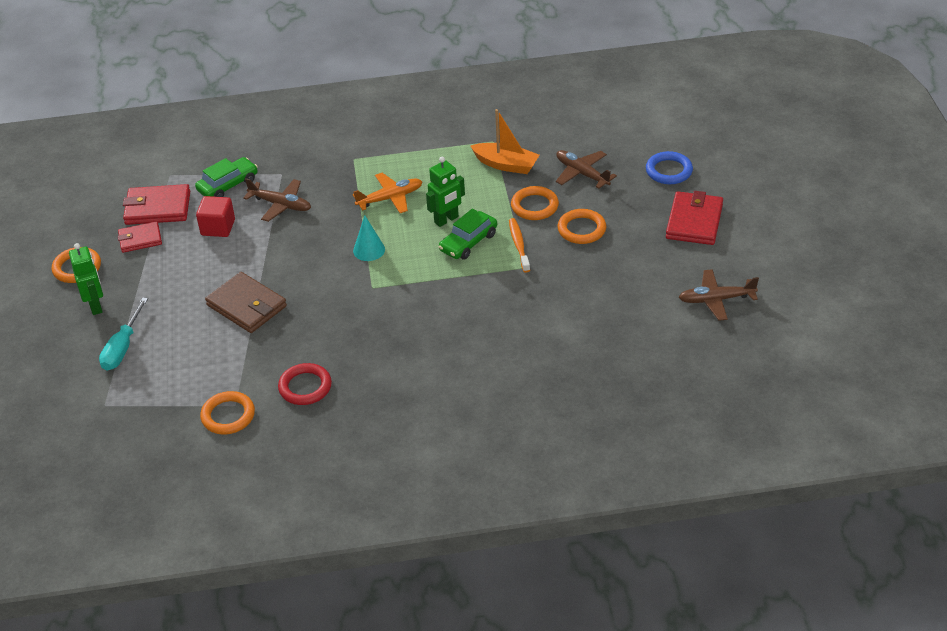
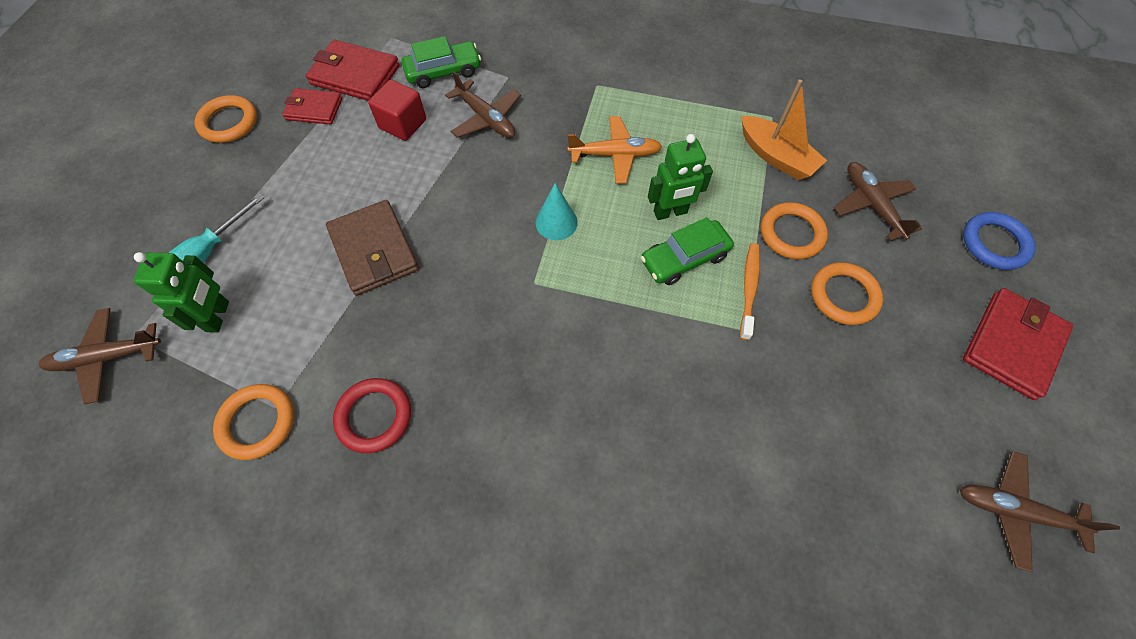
camera: 20 degrees right, 20 degrees up
(95, 421) = (108, 357): none -> brown plane
(96, 306) = (215, 182): green robot -> green robot (218, 316)

